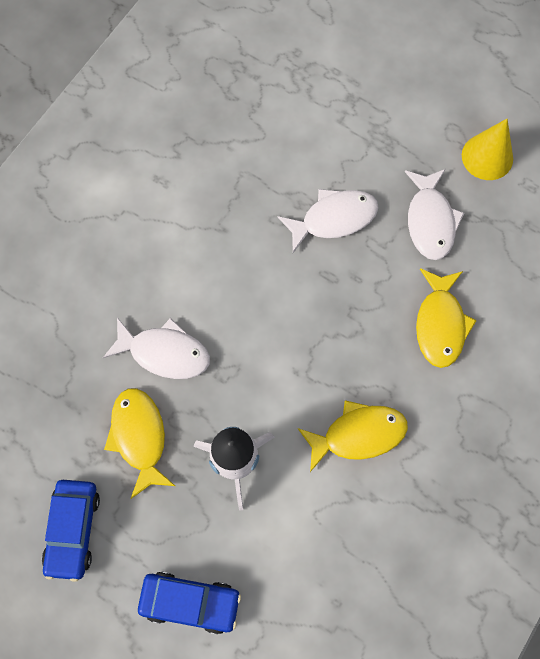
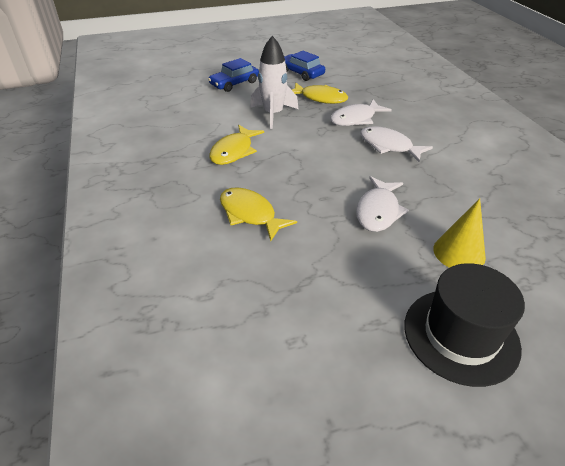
camera: 130 degrees right, 30 degrees down
(426, 92) = (461, 335): none -> black hat
(430, 221) = (328, 256): white fish -> white fish (389, 146)
(487, 157) = (352, 331): yellow cone -> yellow cone (459, 252)

